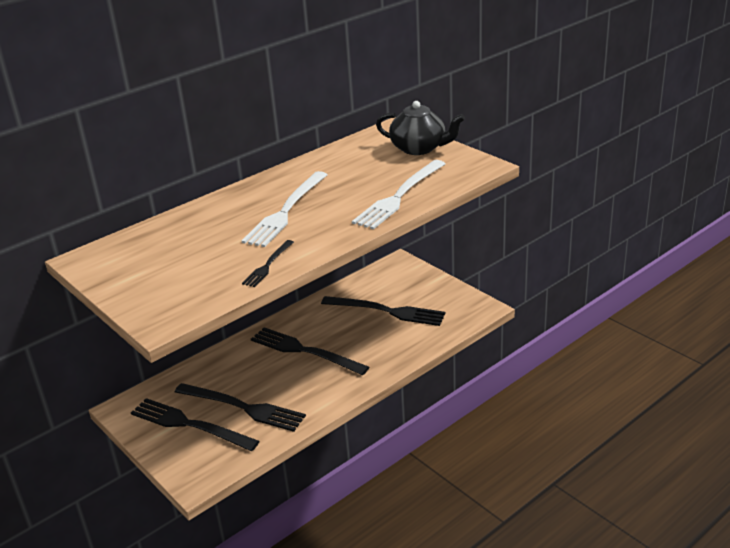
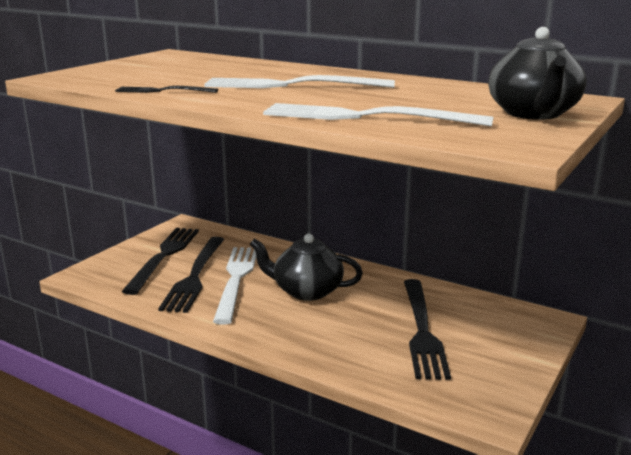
camera: 70 degrees right, 10 degrees down
(264, 385) = (236, 280): none -> white fork
(305, 351) = (306, 291): black fork -> black teapot

